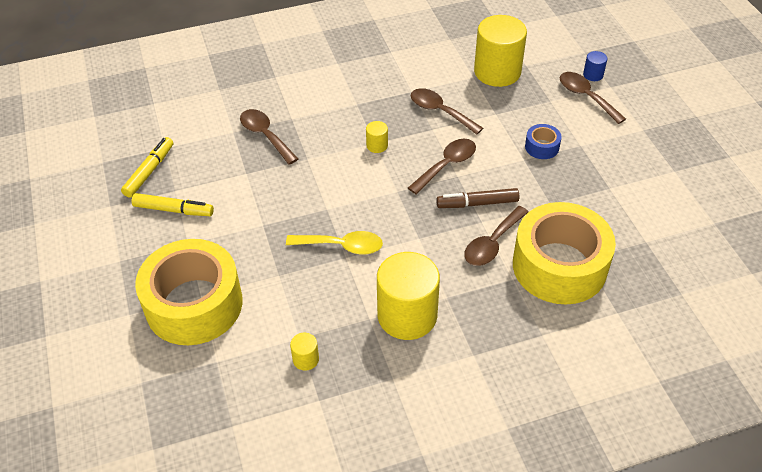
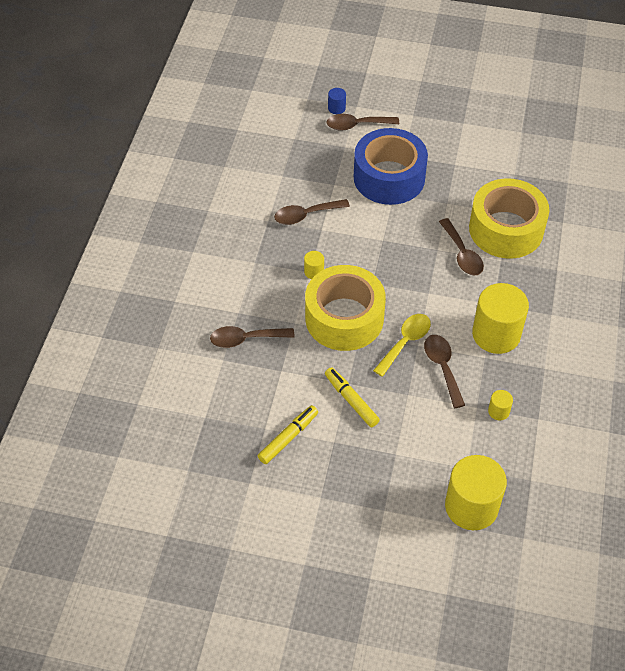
camera: 60 degrees left, 5 degrees up
(149, 171) = (227, 438): yellow marker -> yellow marker (351, 400)
(194, 304) = (402, 461): yellow tape -> yellow tape (344, 318)
(447, 165) = (367, 240): brown spoon -> brown spoon (442, 367)
(477, 203) = (418, 243): brown marker -> none
(497, 72) = (288, 159): yellow cylinder -> yellow cylinder (471, 506)
(542, 147) = (389, 177): blue tape -> blue tape, size x2.45

